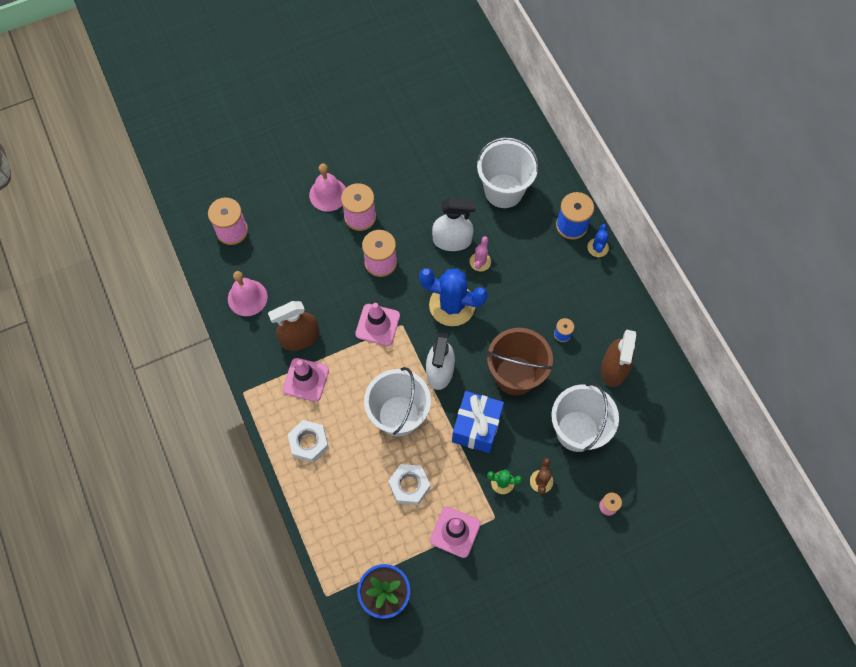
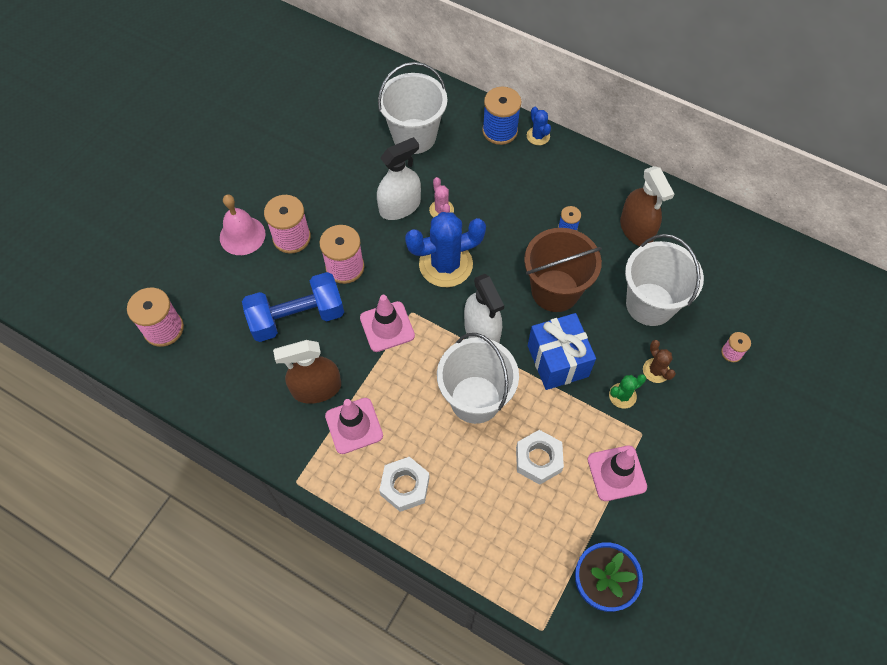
camera: 35 degrees left, 5 degrees down
(247, 297) = (229, 384): pink bell -> none
(300, 338) = (316, 388): brown spray bottle -> brown spray bottle turned 45 degrees clockwise
(322, 278) = (297, 317): none -> blue dumbbell

